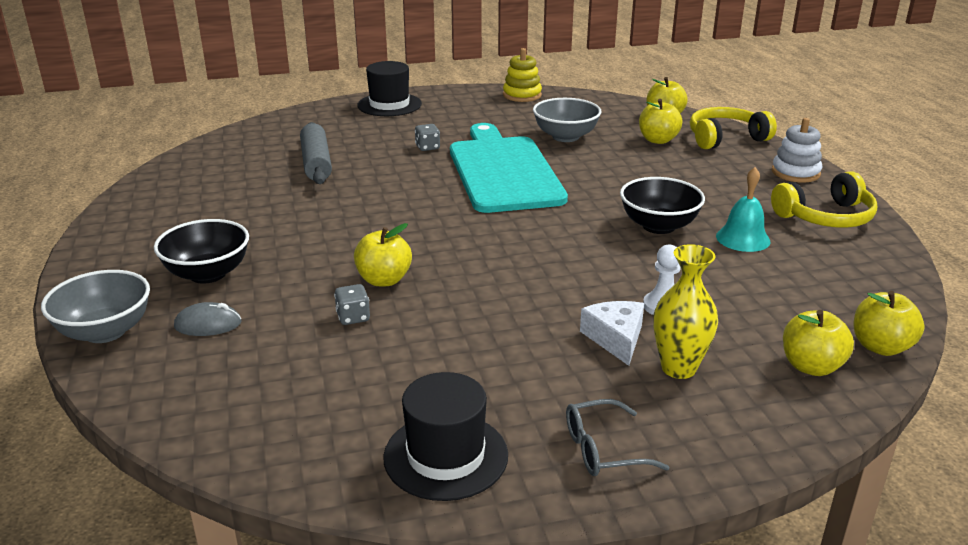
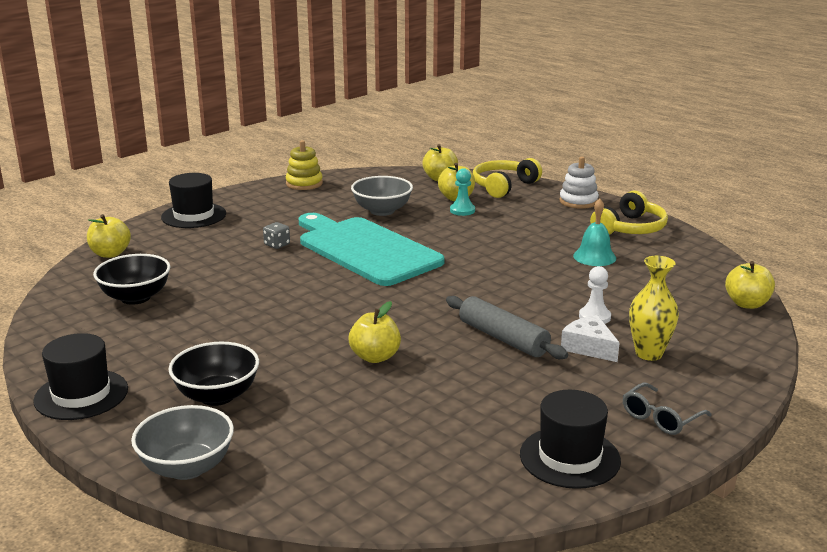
camera: 30 degrees left, 5 degrees down
(113, 239) = (81, 395): none -> black hat
(208, 324) = (273, 433): grey mouse -> none
(316, 163) = (192, 281): grey rolling pin -> grey rolling pin (503, 338)
(353, 317) = (386, 391): grey dice -> none
(649, 154) = (462, 210): none -> turquoise pawn
(658, 226) = (529, 262): black bowl -> black bowl (135, 297)
(811, 366) = (722, 328): yellow apple -> yellow apple (110, 254)

